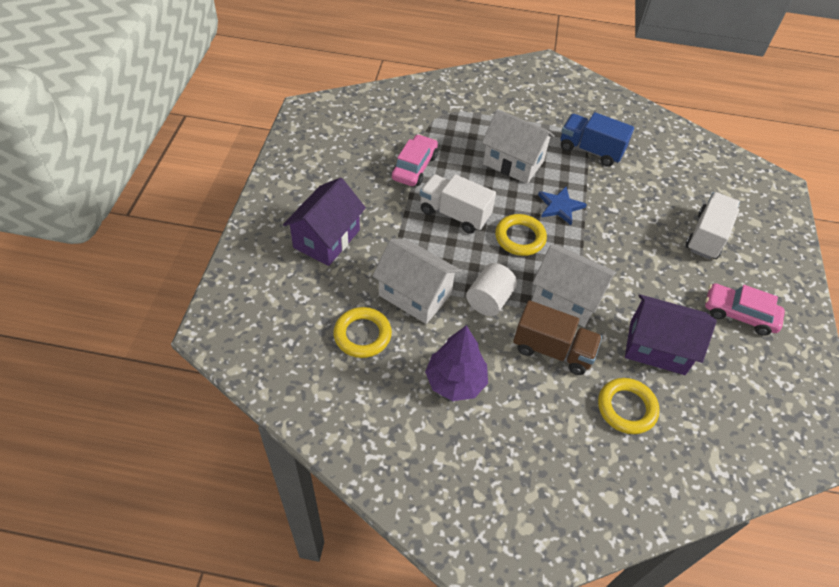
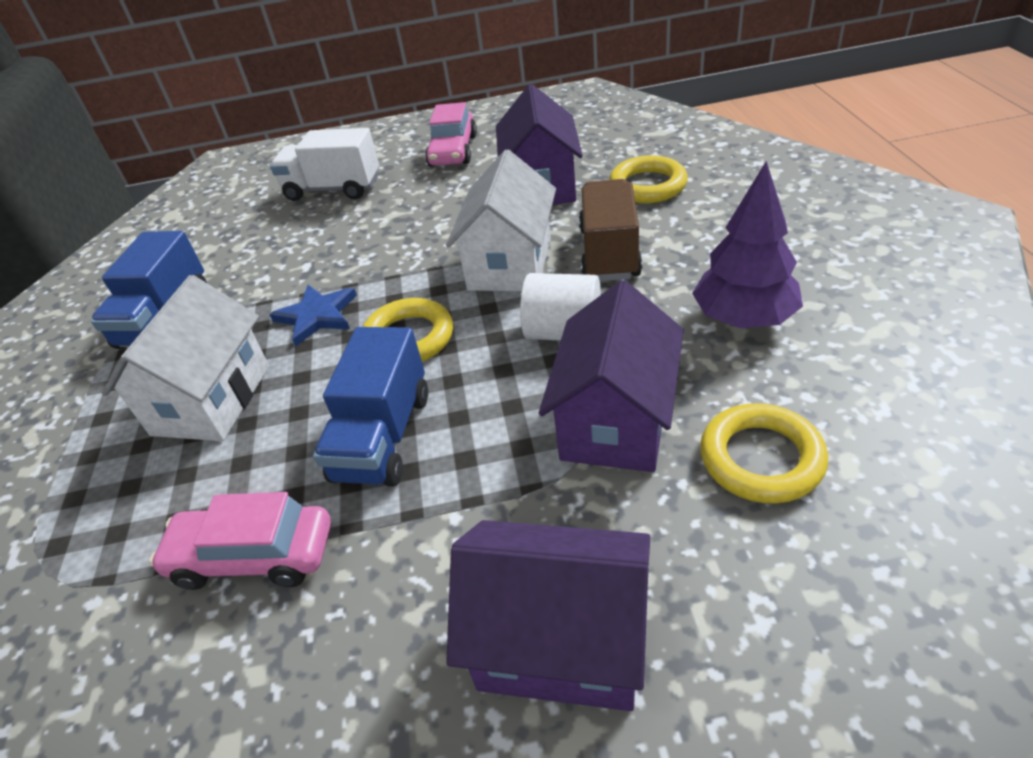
camera: 100 degrees left, 10 degrees down
(415, 295) = (615, 421): white house -> purple house
(454, 214) = (383, 436): white truck -> blue truck

